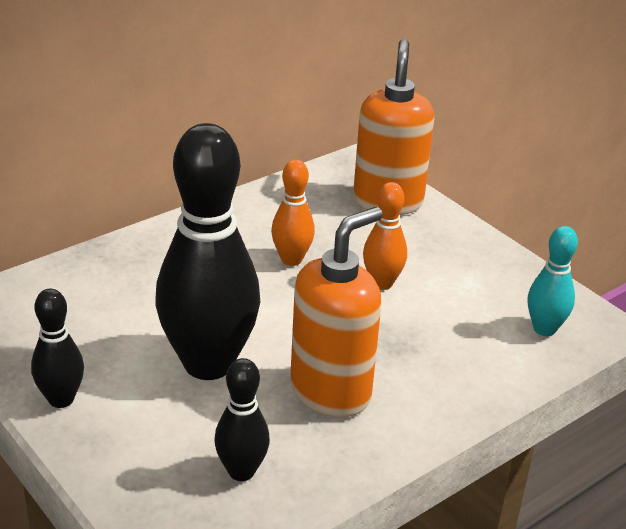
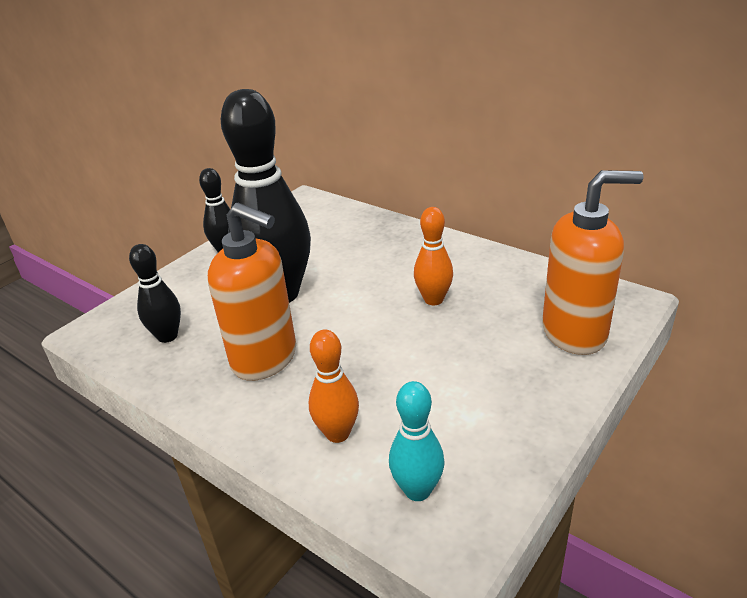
camera: 80 degrees right, 0 degrees up
(382, 283) = (430, 356): orange bowling pin -> orange bowling pin (337, 433)

